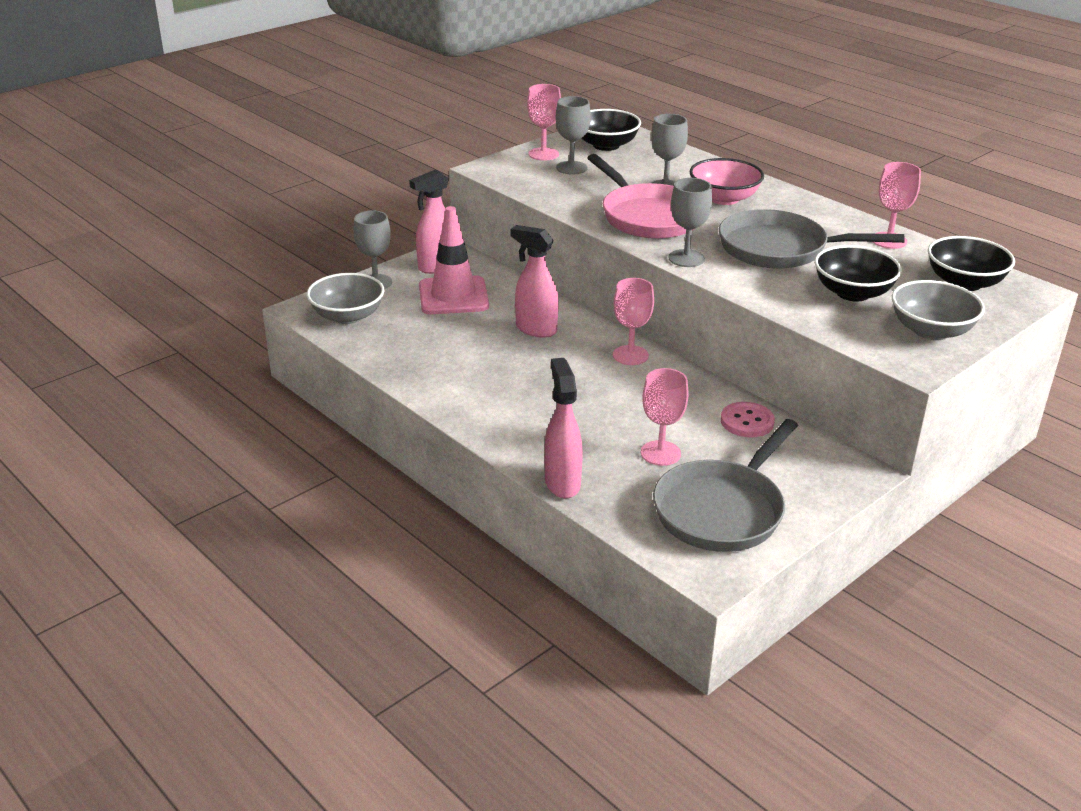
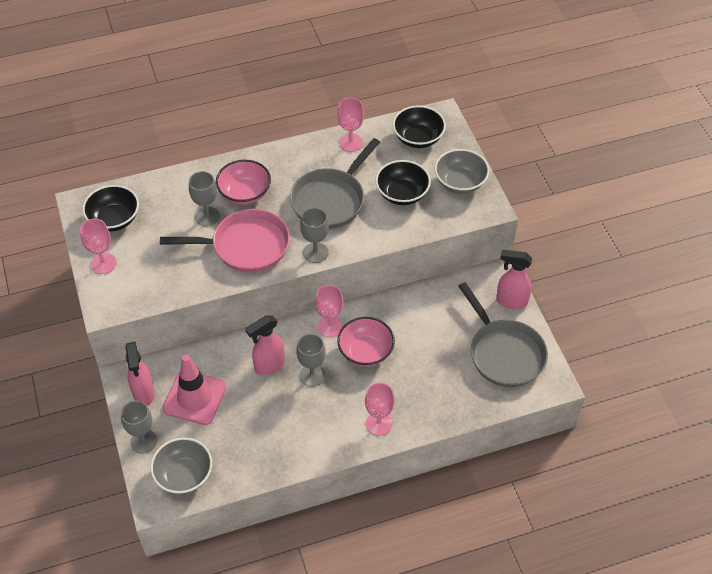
camera: 65 degrees left, 20 degrees up
(562, 483) = (446, 419): pink spray bottle -> pink spray bottle (511, 301)
(571, 168) = (139, 256): grey goblet -> grey goblet (312, 375)
(616, 391) = (365, 352): none -> pink bowl
(660, 453) = (440, 358): pink goblet -> pink goblet (379, 423)
(747, 422) = (430, 301): pink button -> none

